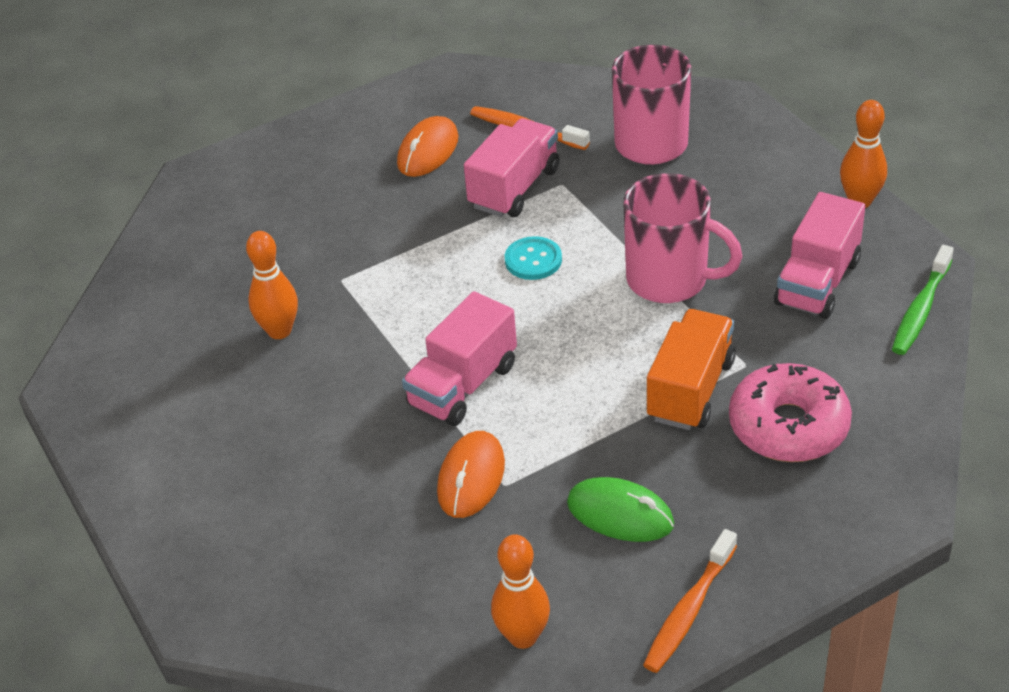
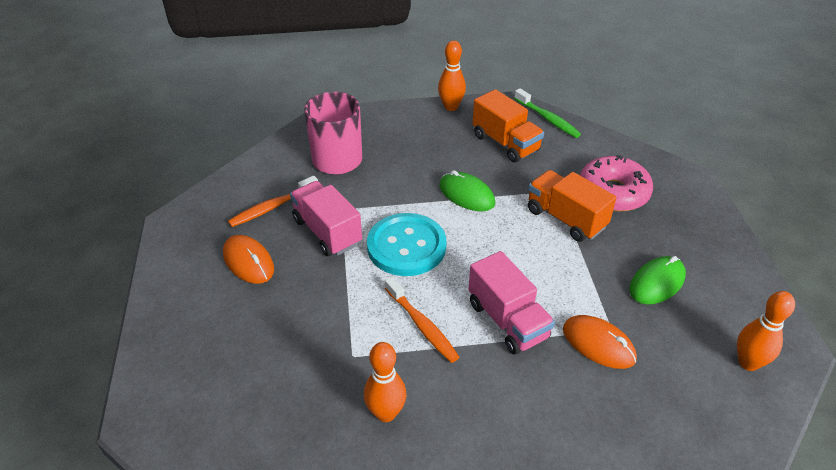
camera: 70 degrees left, 0 degrees up
(533, 260) = (406, 246): turquoise button -> turquoise button, size x1.91
(670, 280) = (466, 195): pink mug -> green mouse
(688, 611) = (743, 280): orange toothbrush -> orange toothbrush (422, 325)
(817, 282) = (505, 143): pink truck -> orange truck

